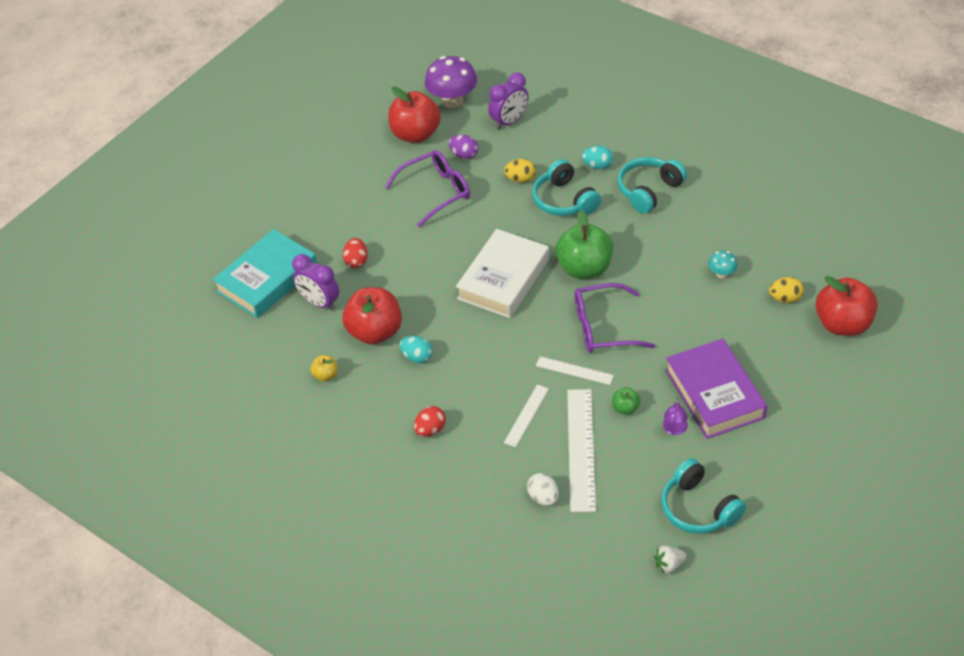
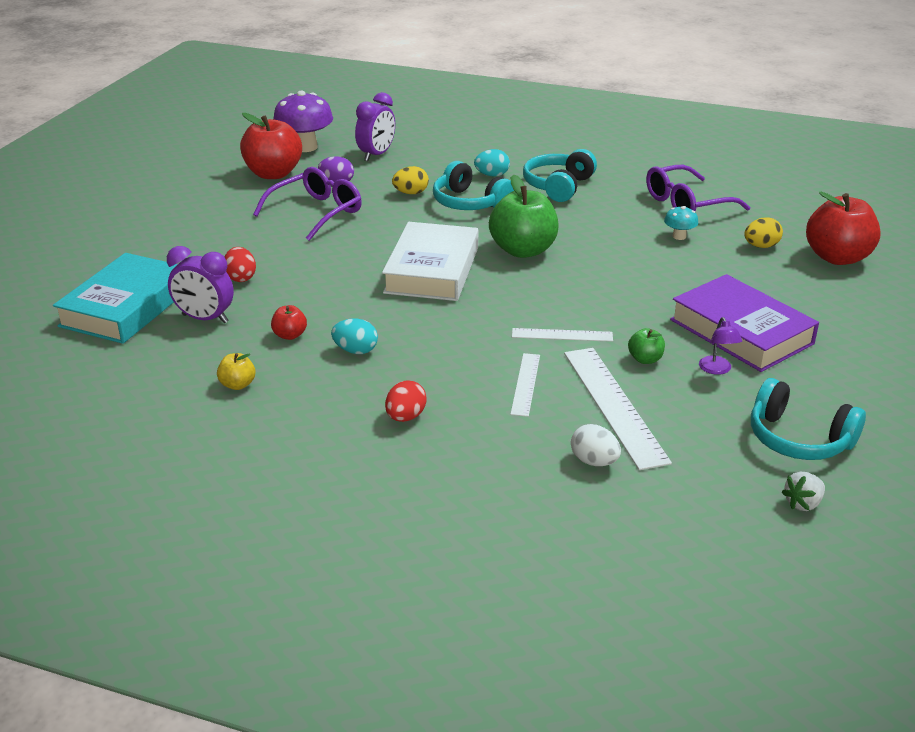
camera: 20 degrees left, 15 degrees down
(375, 332) = (290, 335): red apple -> red apple, size x0.45
(604, 327) = (575, 294): purple glasses -> purple glasses (687, 203)

